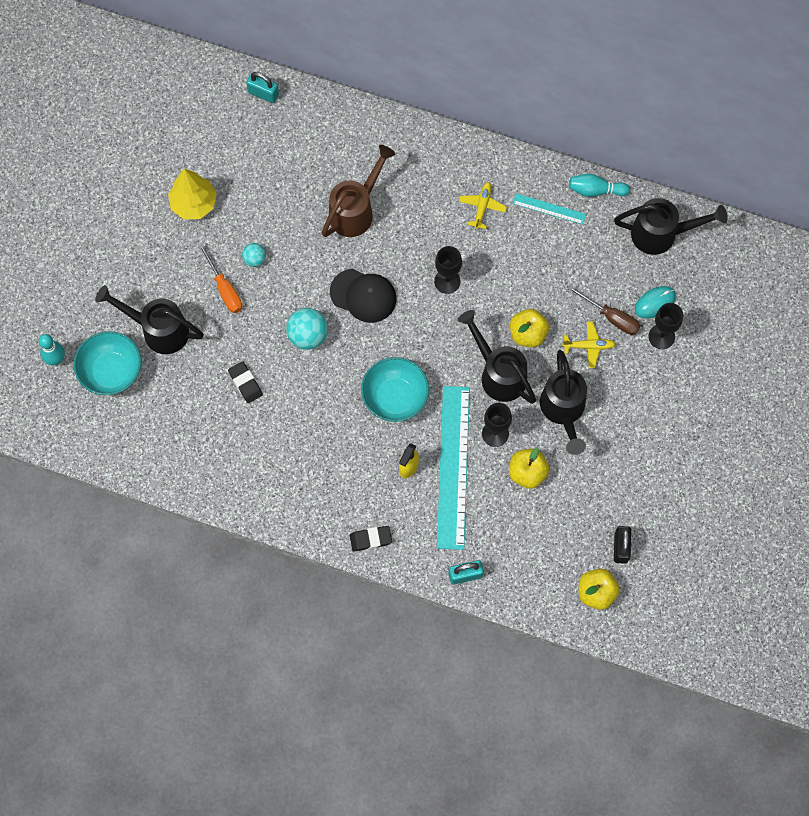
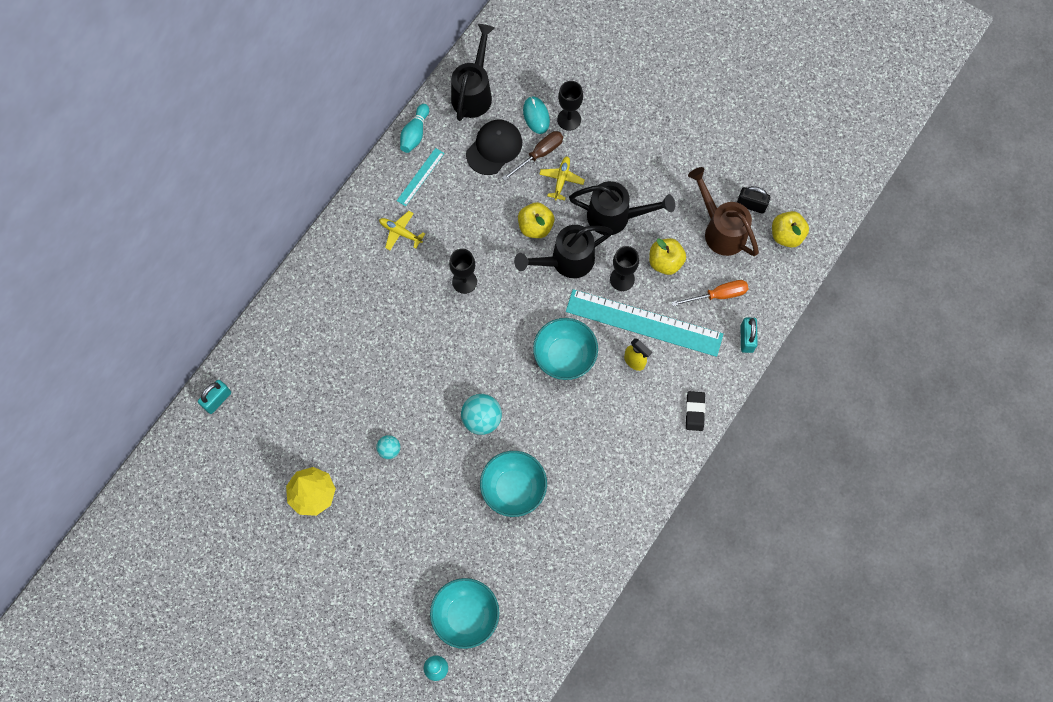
camera: 75 degrees left, 0 degrees up
(158, 330) = (435, 559): black watering can -> none
(224, 289) = (411, 485): orange screwdriver -> orange screwdriver (718, 295)
(245, 383) = (513, 488): black eraser -> turquoise bowl
(355, 210) = (368, 344): brown watering can -> brown watering can (721, 230)
(363, 295) = (456, 359): black cap -> black cap (494, 148)

